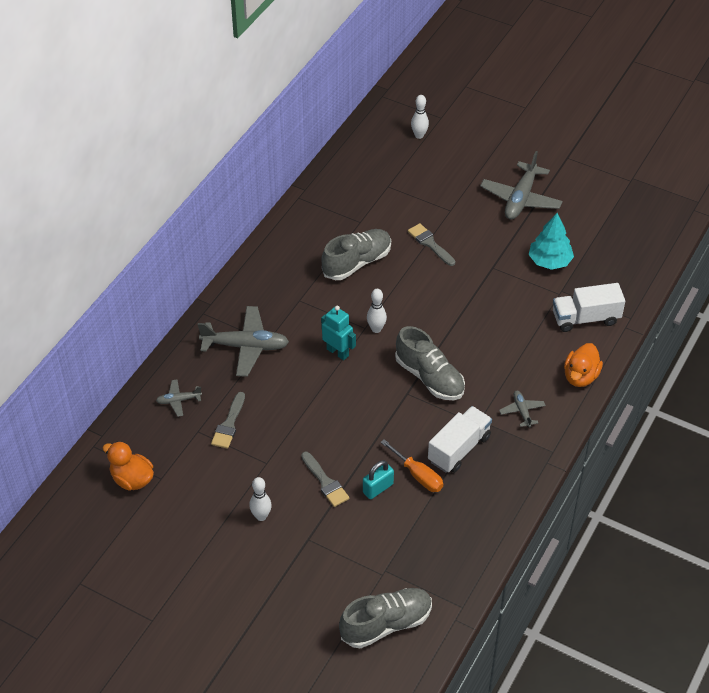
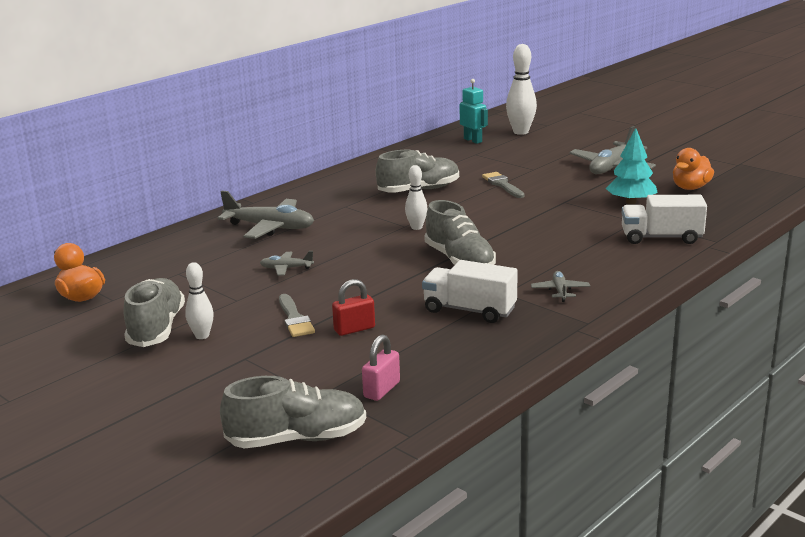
camera: 15 degrees right, 25 degrees down
(178, 400) = (174, 253): grey plane -> grey plane (286, 268)
(219, 512) = (156, 328): none -> grey shoe
(229, 424) = (215, 272): grey brush -> none
(337, 352) = (365, 238): turquoise robot -> turquoise robot (473, 140)
(378, 488) = (354, 329): turquoise padlock -> red padlock
(418, 475) = (409, 324): orange screwdriver -> none
(419, 135) = (520, 132): white bowling pin -> white bowling pin, size x1.69
(425, 560) = (382, 390): none -> pink padlock
(459, 449) = (469, 310): white truck -> white truck turned 120 degrees counterclockwise
(580, 376) = (642, 274): orange duck -> orange duck (690, 188)

